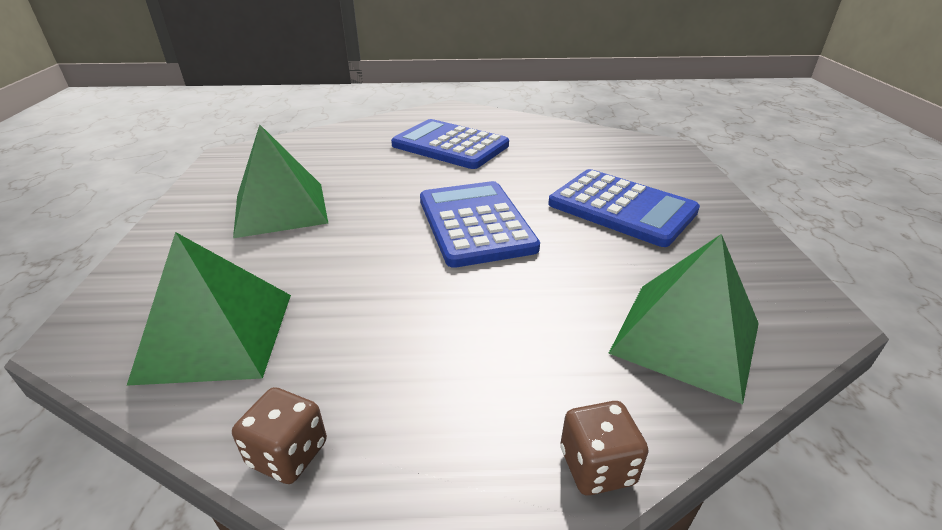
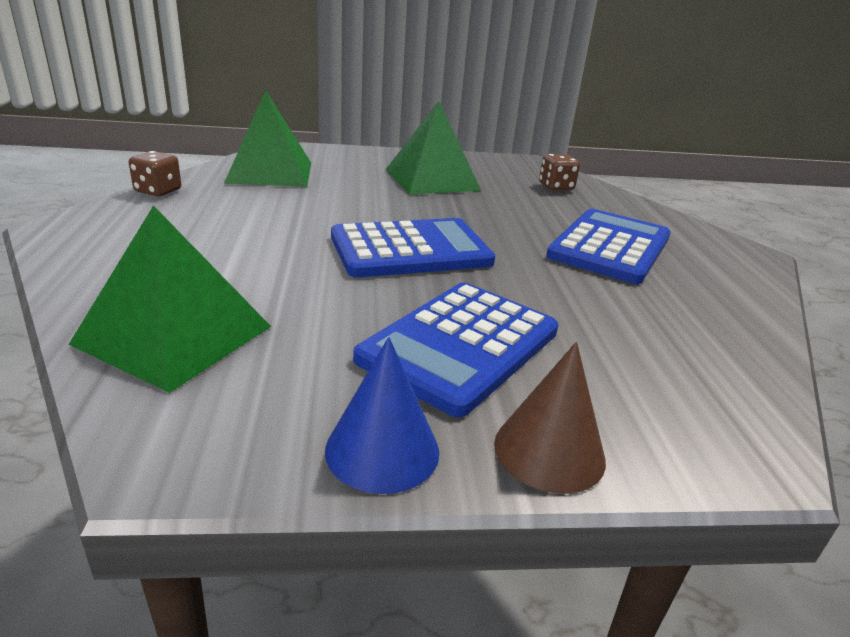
camera: 85 degrees right, 5 degrees down
(597, 466) = (70, 268): brown dice -> brown dice (556, 187)
(705, 190) = (549, 451): none -> brown cone
(743, 235) = (382, 450): none -> blue cone

